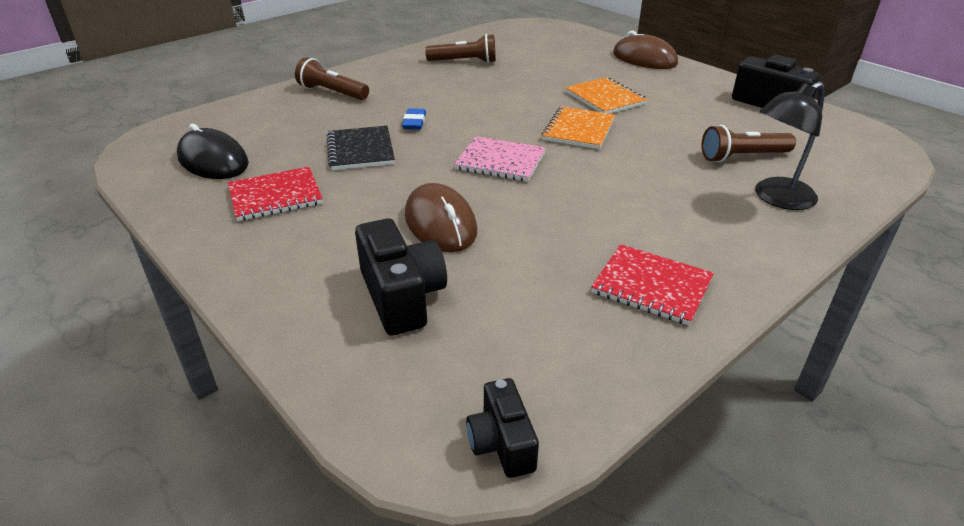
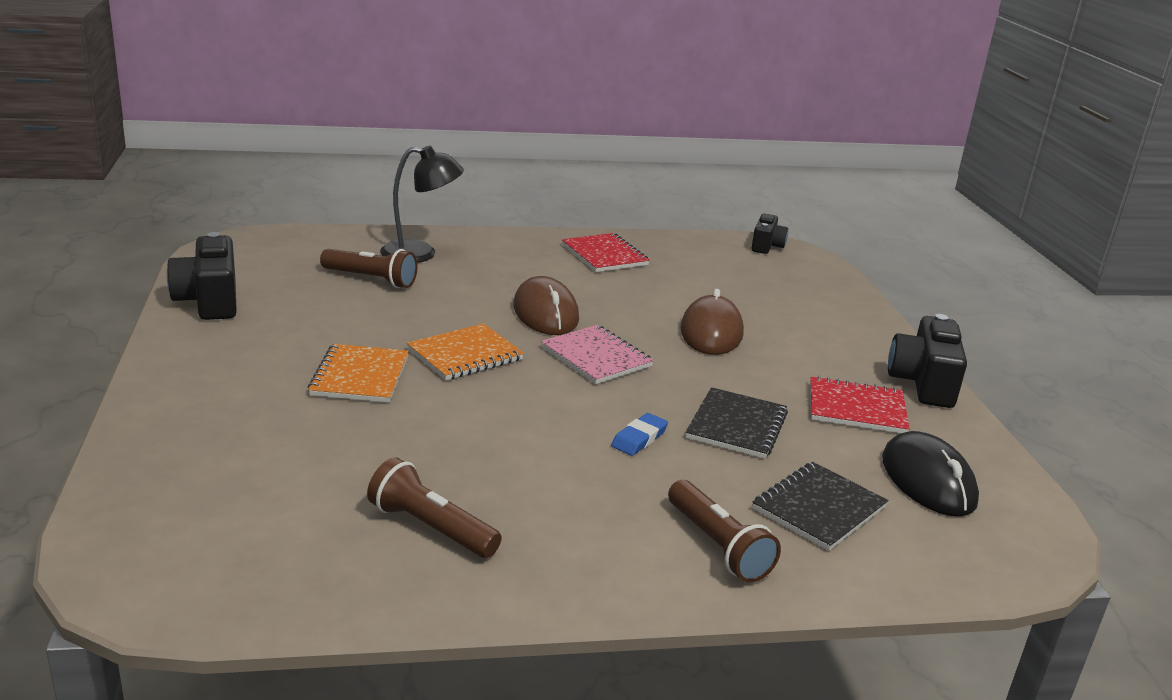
camera: 150 degrees left, 10 degrees down
(284, 123) = (819, 508): none -> black notebook
(402, 296) = (778, 305): black camera -> black camera (923, 383)
(644, 59) = (167, 410): brown mouse -> brown mouse (545, 313)

